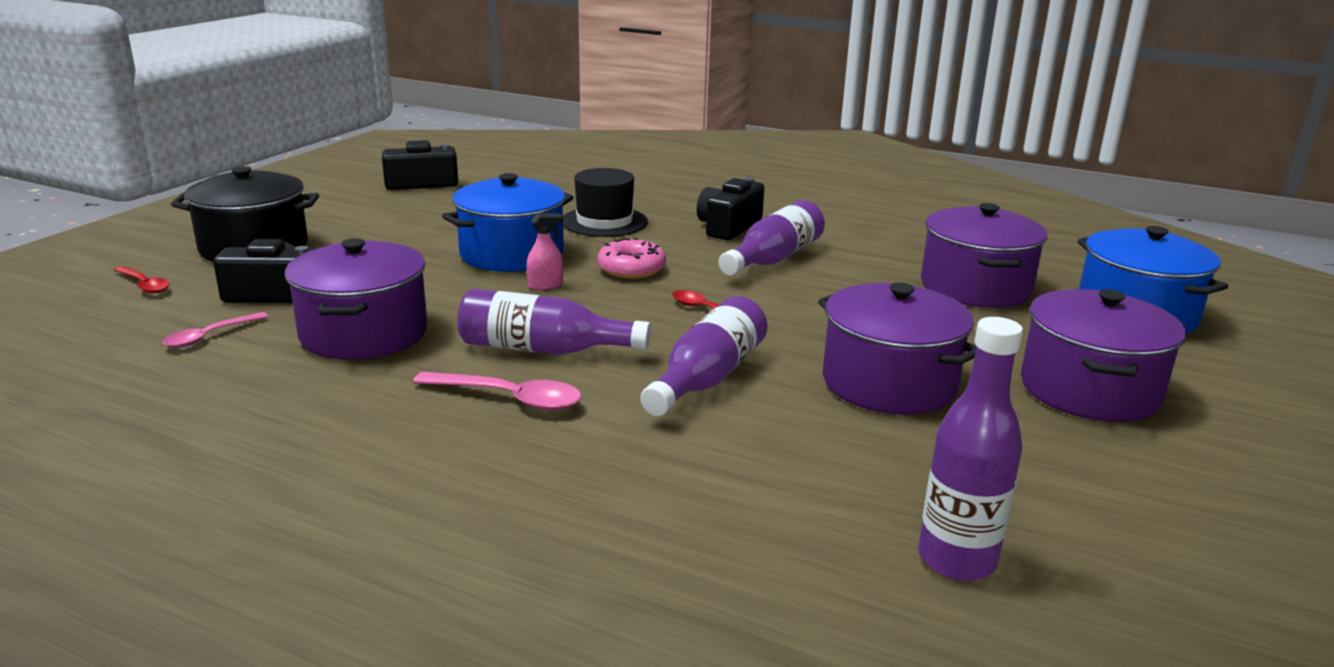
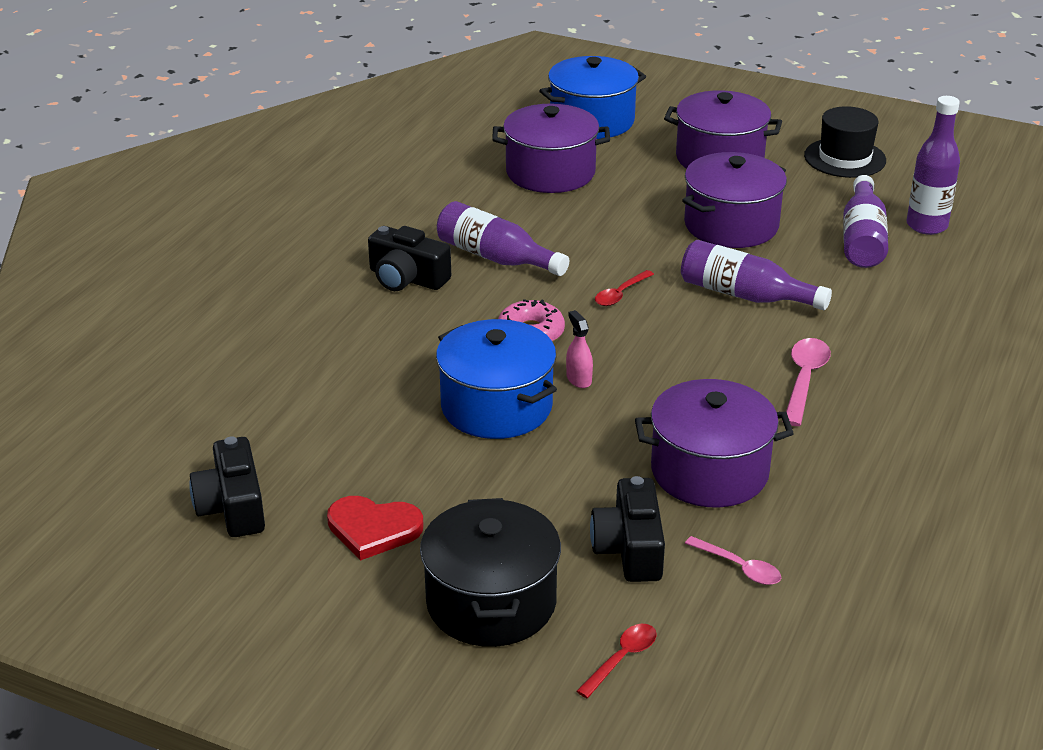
camera: 90 degrees left, 10 degrees up
(369, 216) = (373, 529): none -> red heart
(544, 349) = (716, 370): purple bottle -> purple bottle (862, 238)
(604, 222) = (392, 353): black hat -> black hat (845, 158)

